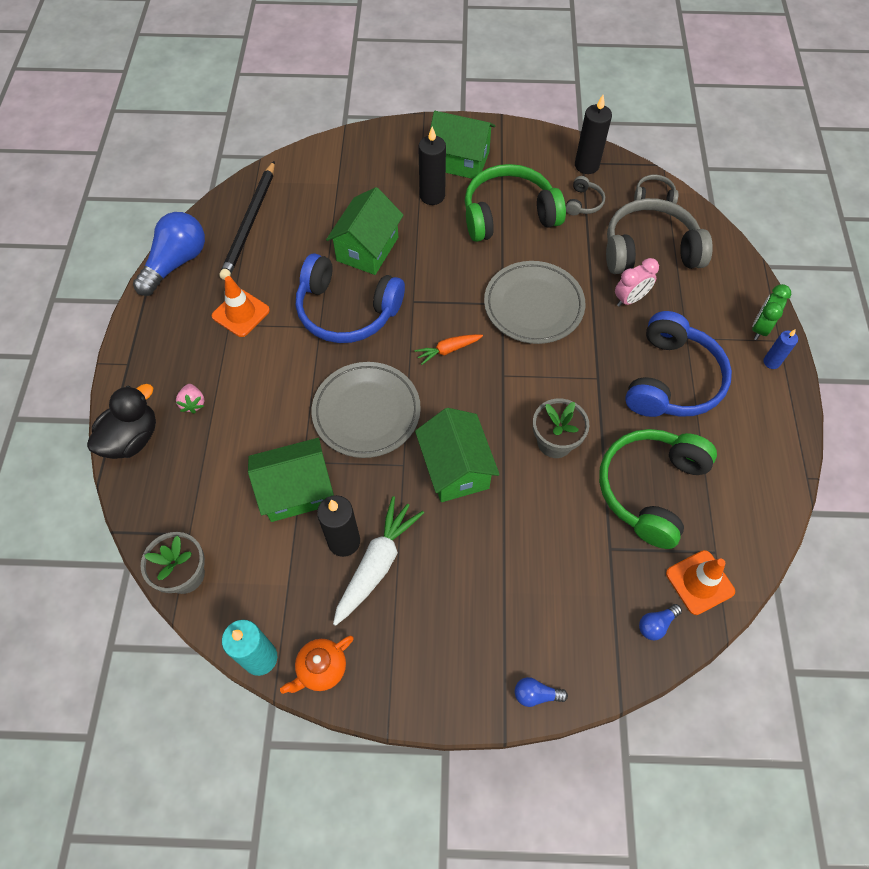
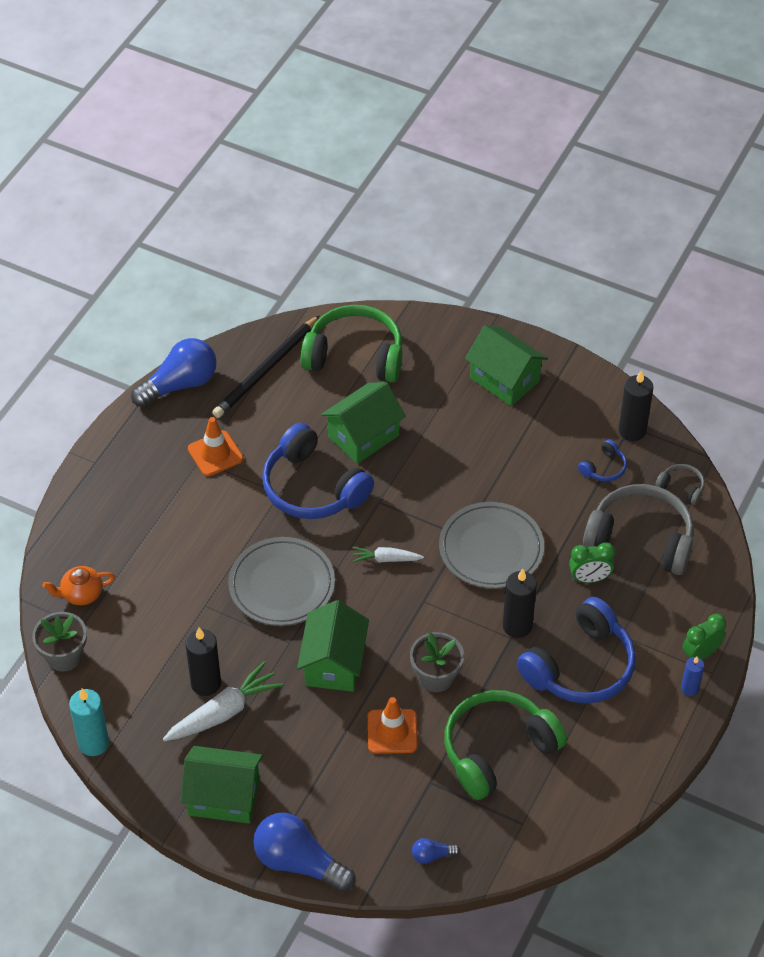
camera: 25 degrees right, 10 degrees down
(132, 438) = (70, 529): black duck -> none
(193, 403) = (135, 519): pink strawberry -> none
(296, 491) = (187, 627): green house -> green house (224, 797)
(321, 669) = (137, 771): orange teapot -> orange teapot (81, 594)
(432, 196) = (455, 406): black candle -> black candle (517, 626)
(448, 350) = (386, 559): orange carrot -> white carrot
(508, 214) = (521, 452): green headphones -> green headphones (355, 355)
(536, 694) = (299, 862): blue light bulb -> blue light bulb, size x2.26
(583, 203) = (604, 468): grey headphones -> blue headphones
(630, 299) = (589, 578): pink clock -> green clock
(699, 582) = (491, 840): orange traffic cone -> orange traffic cone (392, 731)

